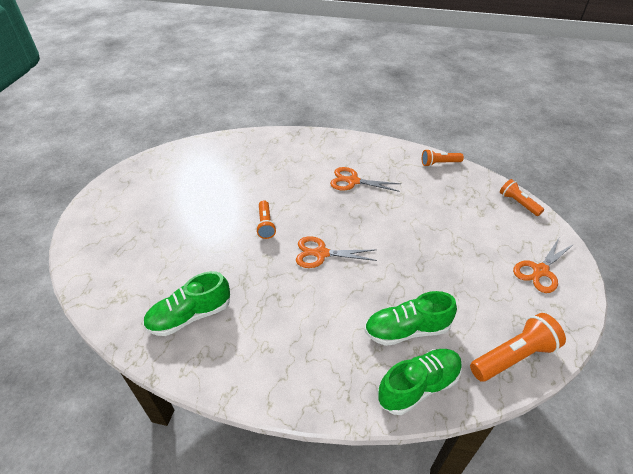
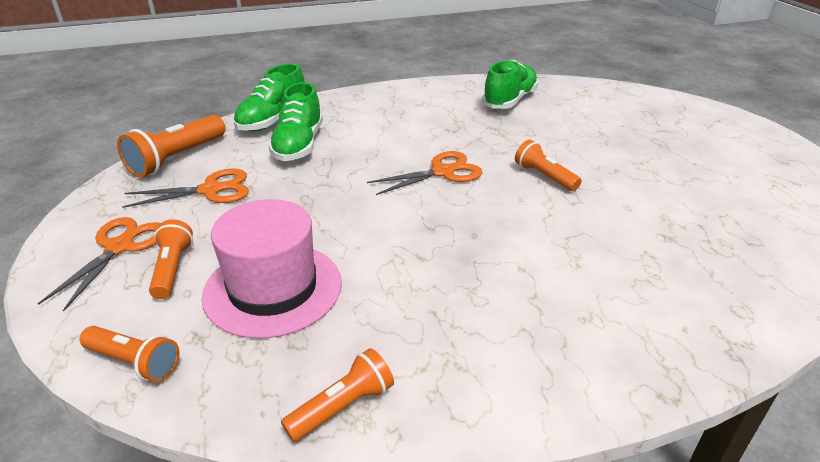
camera: 150 degrees right, 10 degrees down
(353, 181) = (495, 281): orange scissors -> orange scissors (210, 190)
(406, 330) = (298, 145): green shoe -> green shoe turned 135 degrees clockwise
(455, 214) = (273, 288): none -> pink hat
(506, 243) = (172, 269): none -> orange flashlight

